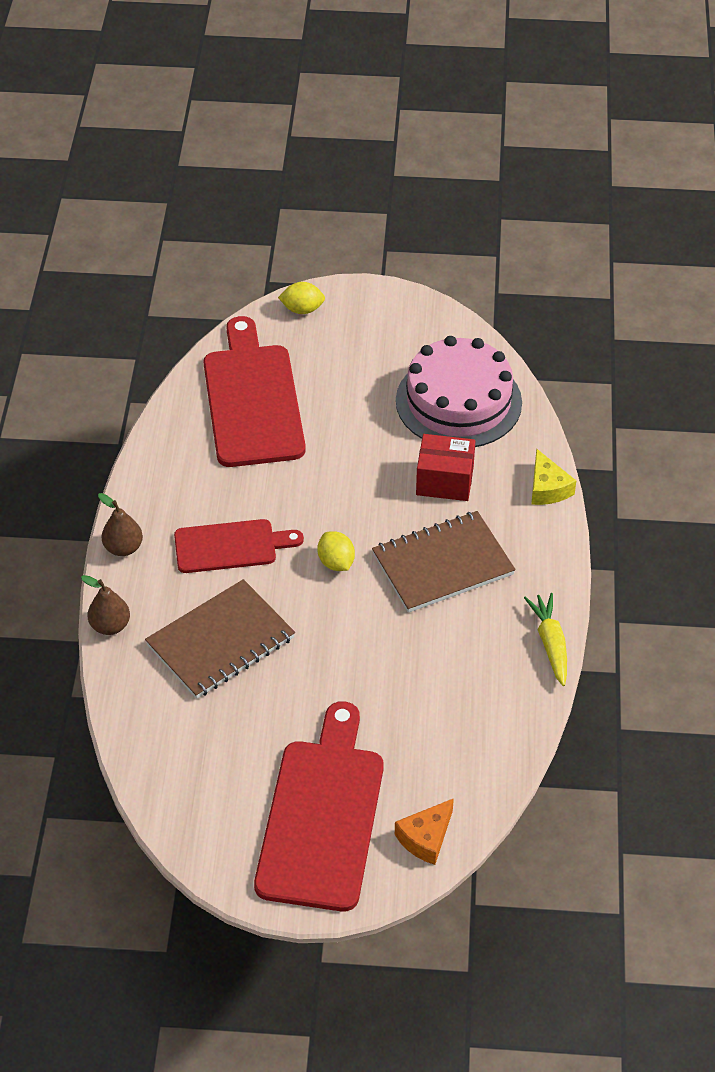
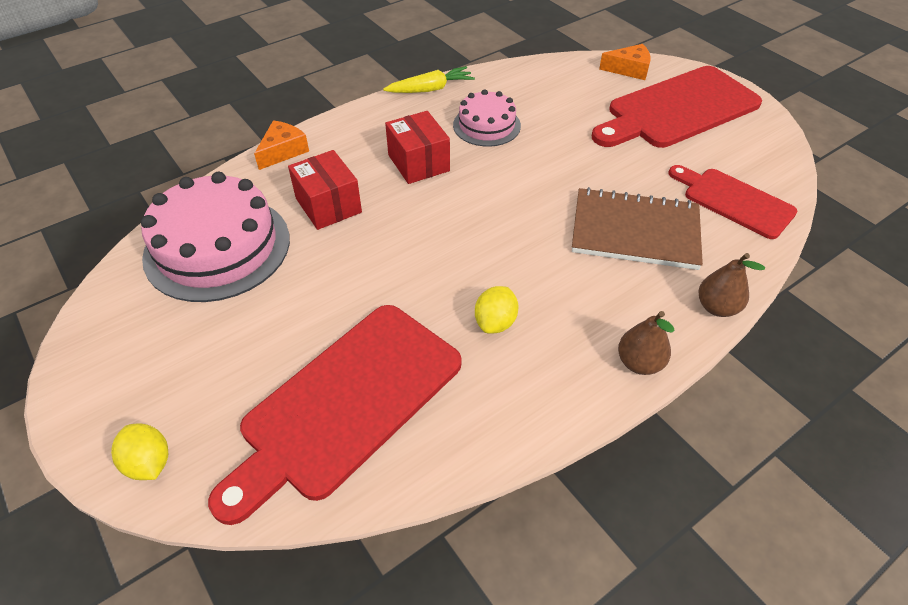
camera: 130 degrees left, 0 degrees up
(231, 546) = (544, 288): red cutting board -> red cutting board (734, 201)
(336, 562) = (483, 216): yellow lemon -> yellow lemon (495, 322)
(442, 564) = (418, 163): brown notebook -> red box
(449, 645) = (486, 125): none -> pink cake
(547, 488) = (283, 151): yellow cheese -> orange cheese
(550, 643) = (431, 89): yellow carrot -> yellow carrot turned 150 degrees counterclockwise

